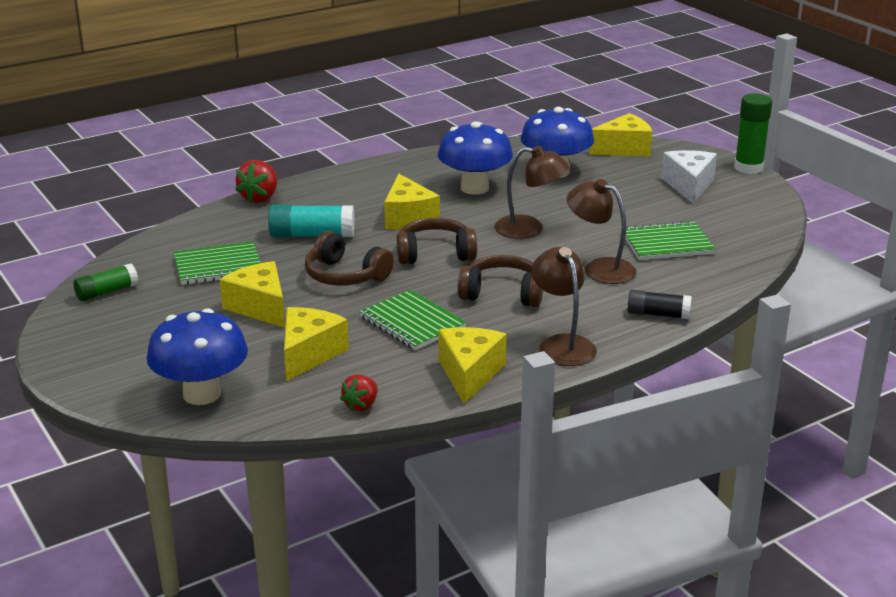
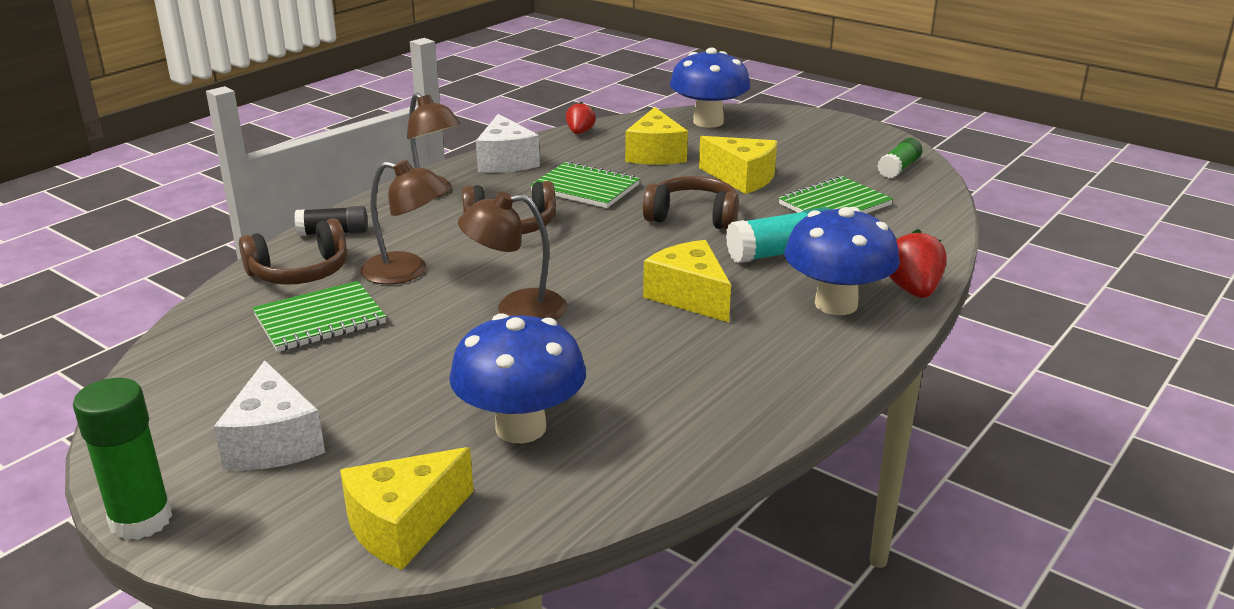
camera: 160 degrees right, 0 degrees up
(435, 254) = (616, 256): brown headphones -> brown headphones (300, 272)
(469, 374) = (506, 161): yellow cheese -> white cheese
(474, 188) = (635, 364): blue mushroom -> blue mushroom (836, 304)

